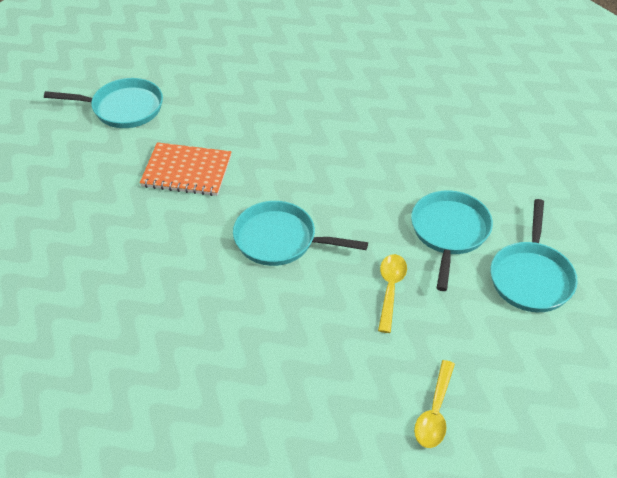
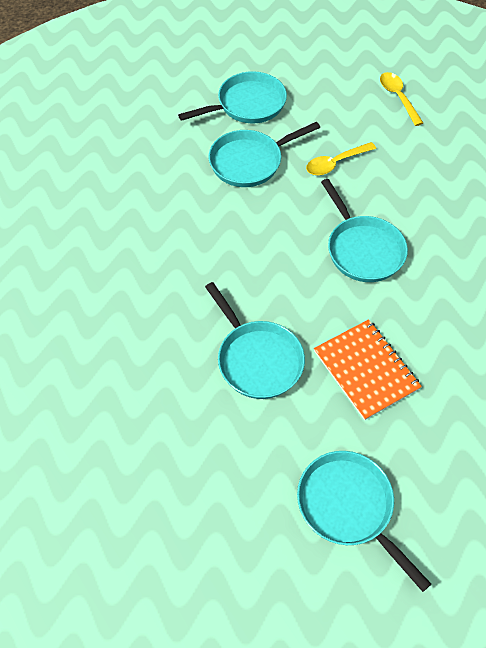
camera: 130 degrees left, 10 degrees up
(259, 127) = (257, 359): none -> turquoise pan
(435, 412) = (398, 97): yellow spoon -> yellow spoon turned 90 degrees counterclockwise

